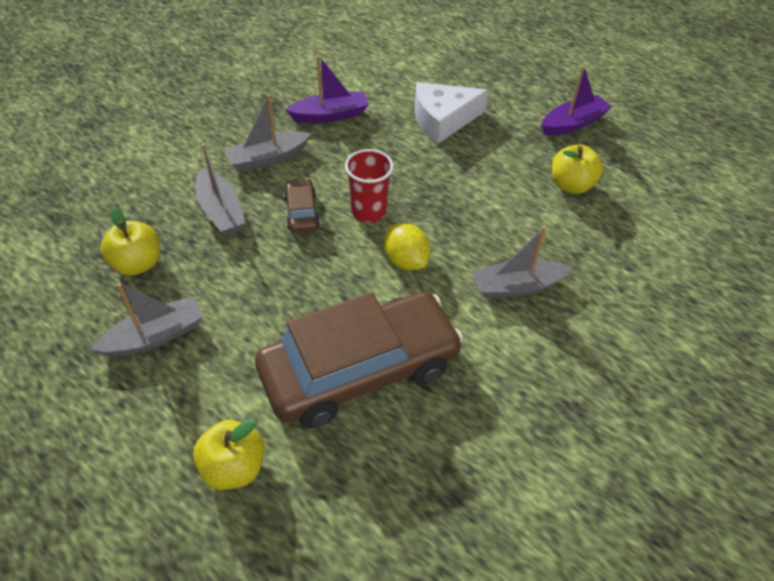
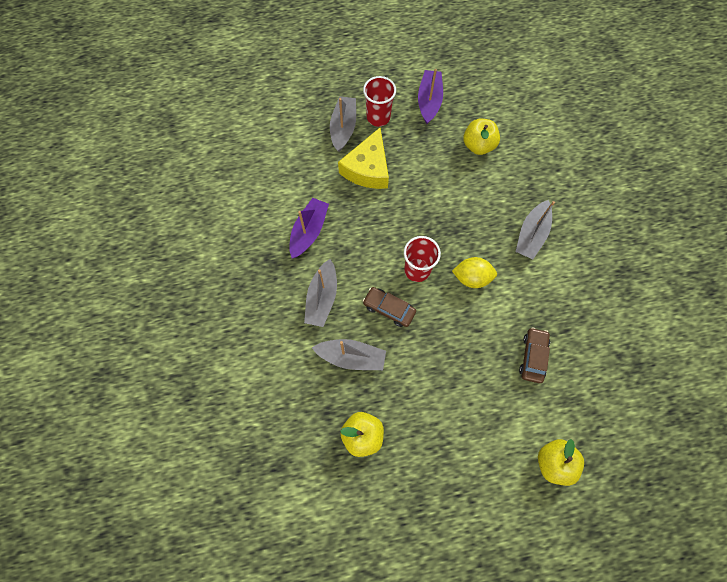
camera: 50 degrees left, 20 degrees up
(155, 336) = (432, 456): grey boat -> grey boat (343, 128)
(359, 370) = (533, 356): brown car -> brown car, size x0.42
(443, 119) = (367, 168): white cheese -> yellow cheese
(507, 99) = (378, 117): none -> red cup

